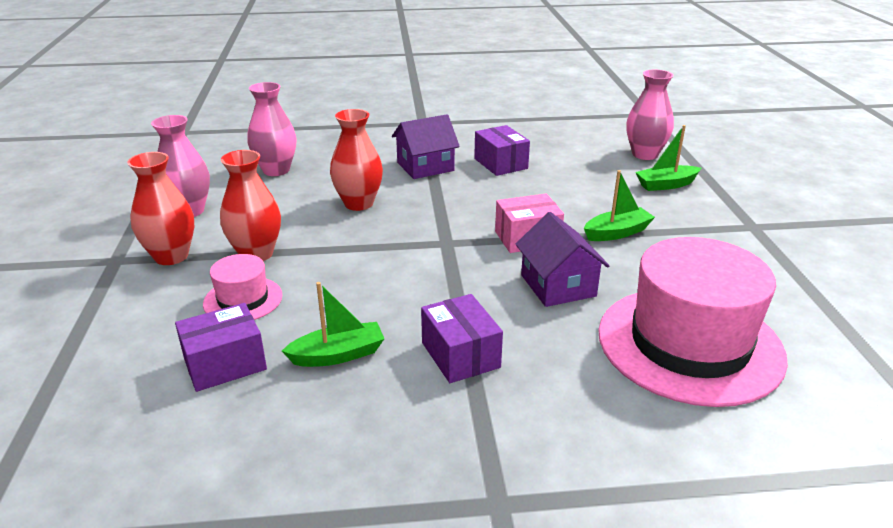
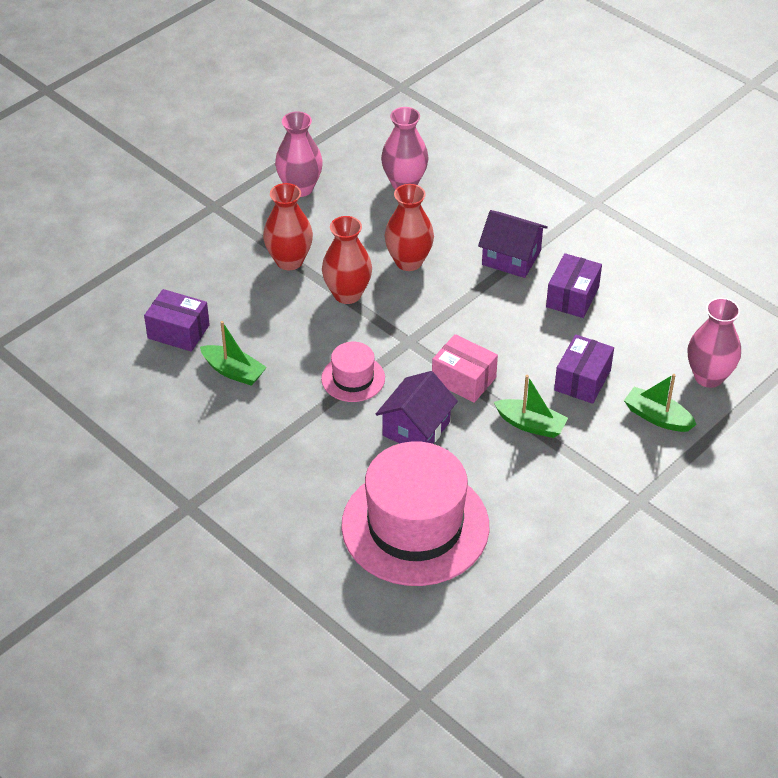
camera: 50 degrees right, 15 degrees up
(171, 256) = (244, 226): red vase -> red vase (347, 294)
(243, 299) = (238, 293): pink hat -> pink hat (353, 378)
(460, 355) = (289, 424): purple box -> purple box (582, 380)

